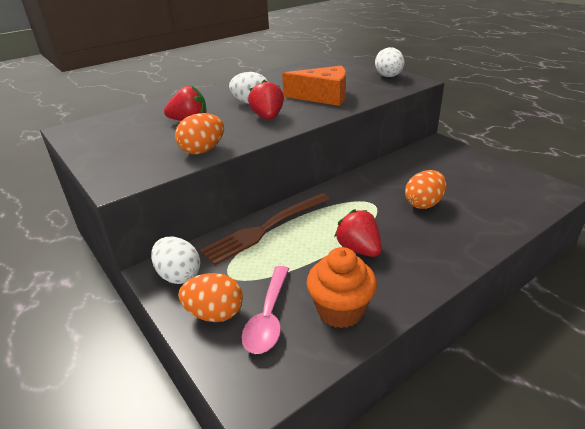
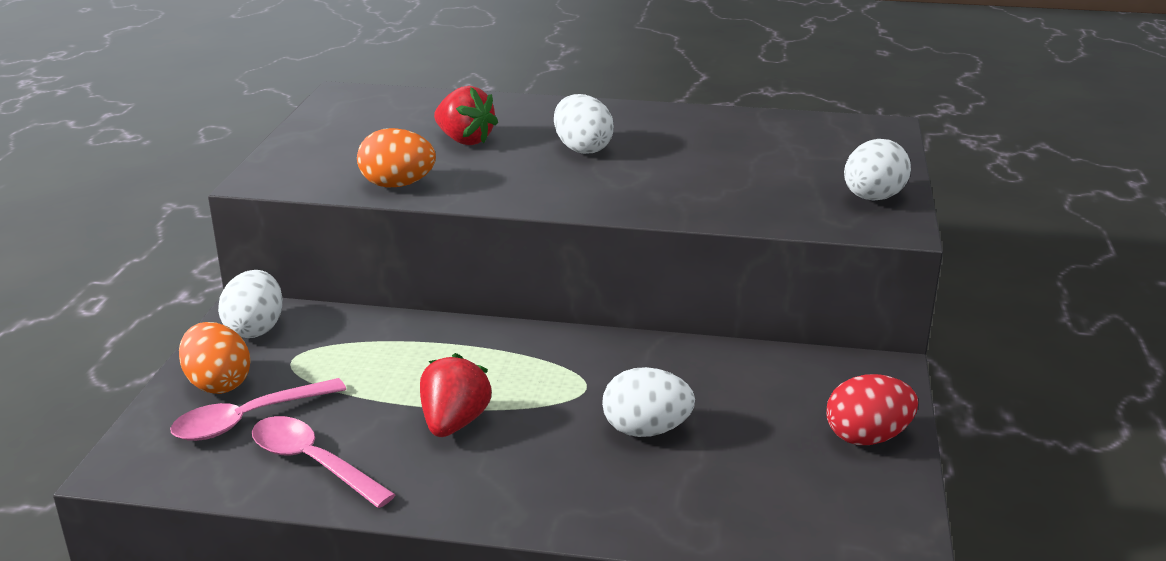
camera: 45 degrees right, 5 degrees down
(265, 229) = (411, 336): brown fork -> none
(268, 117) = (553, 179): red strawberry -> none
(323, 97) = (690, 183): orange cheese -> none
(340, 310) = (312, 462): orange cupcake -> pink spoon
(423, 204) = (646, 430): orange egg -> white egg
(479, 164) = (867, 437): none -> red egg

